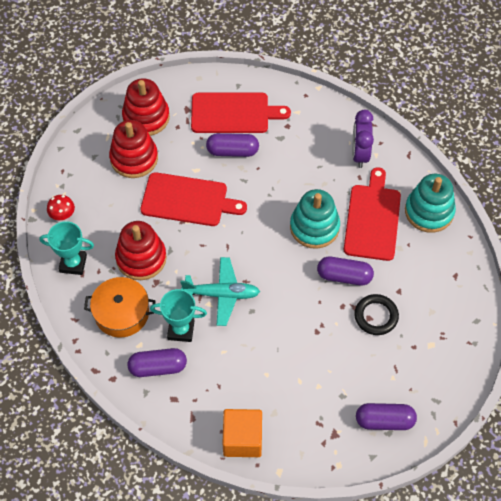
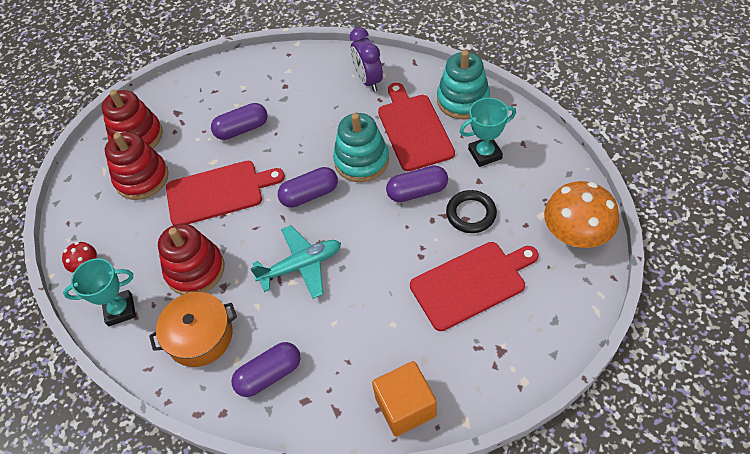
camera: 20 degrees left, 5 degrees down
(181, 330) = (275, 323): turquoise trophy -> turquoise trophy (485, 154)
(233, 113) = (226, 97): red cutting board -> red cutting board (471, 283)
(384, 421) = (543, 311): purple capsule -> purple capsule (309, 195)
(448, 374) = (575, 234): none -> orange mushroom

